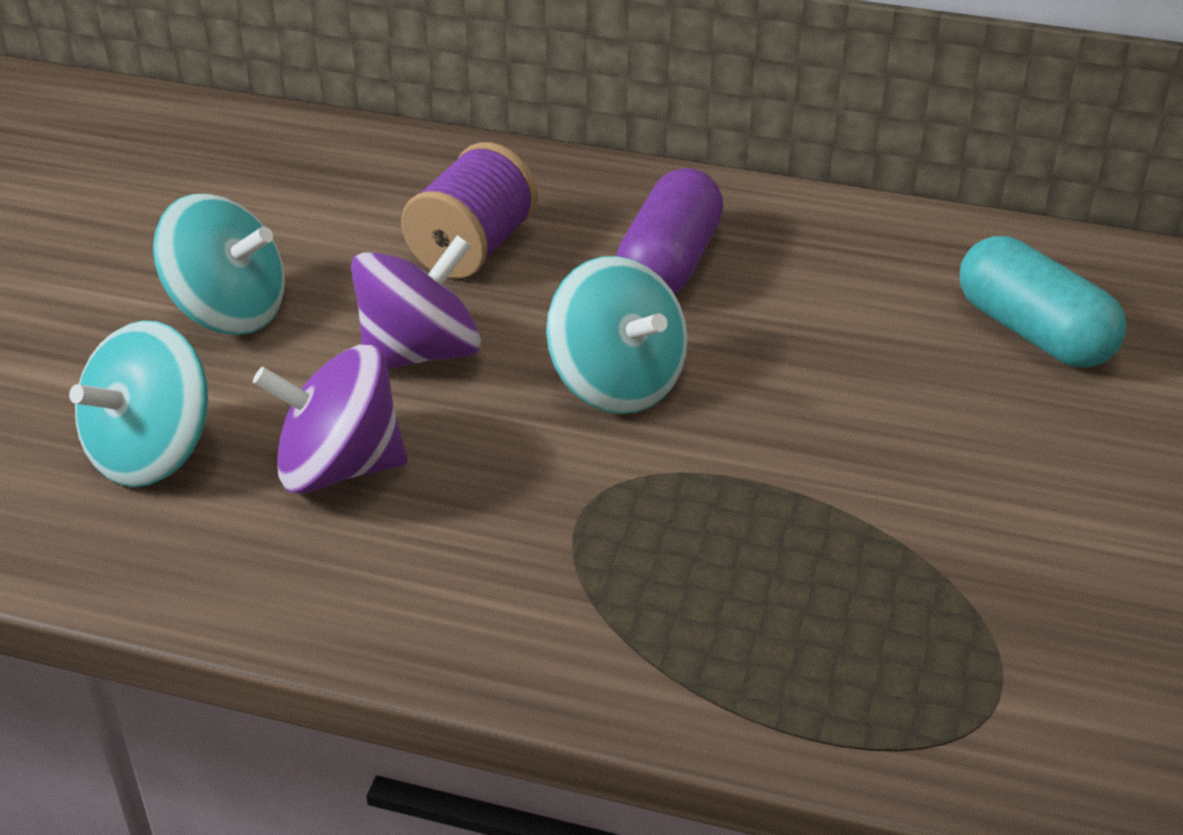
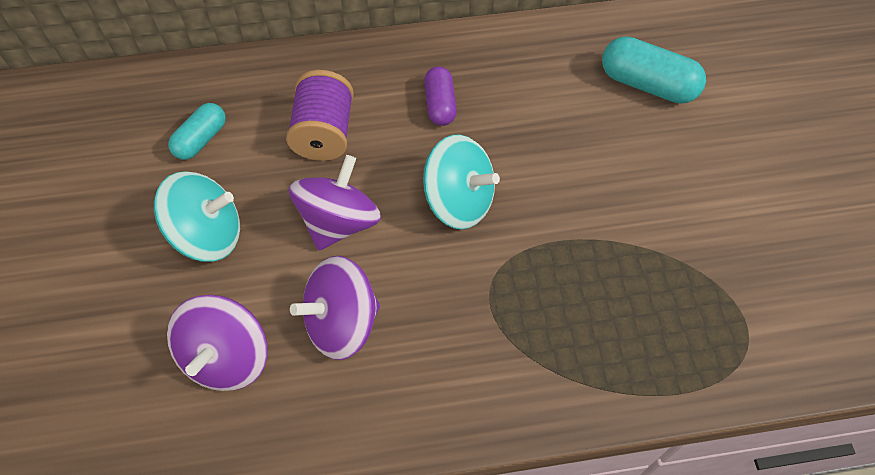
camera: 25 degrees left, 20 degrees up
(152, 452) = (227, 358): turquoise spinning top -> purple spinning top
(296, 208) = (201, 140): none -> turquoise capsule
(669, 264) = (440, 105): purple capsule -> purple capsule, size x0.64

